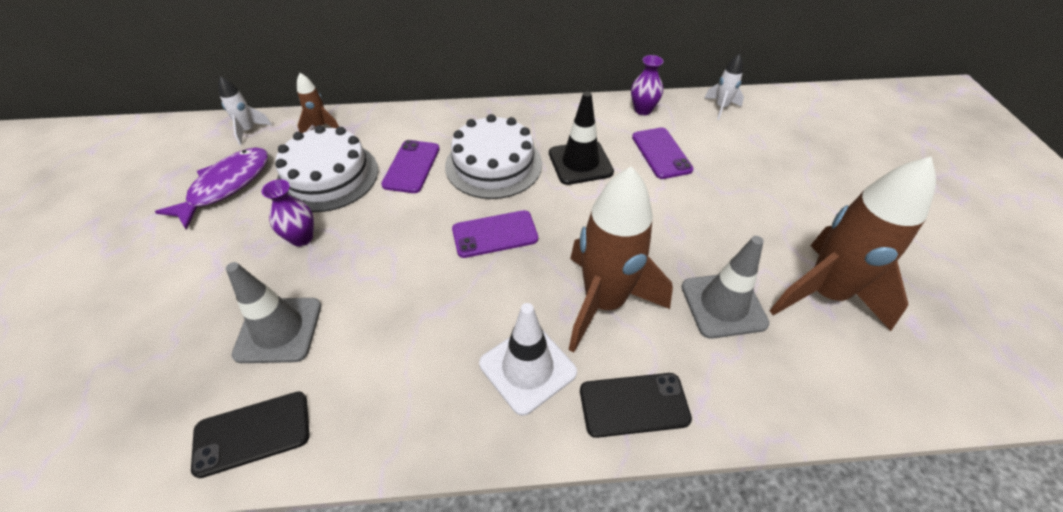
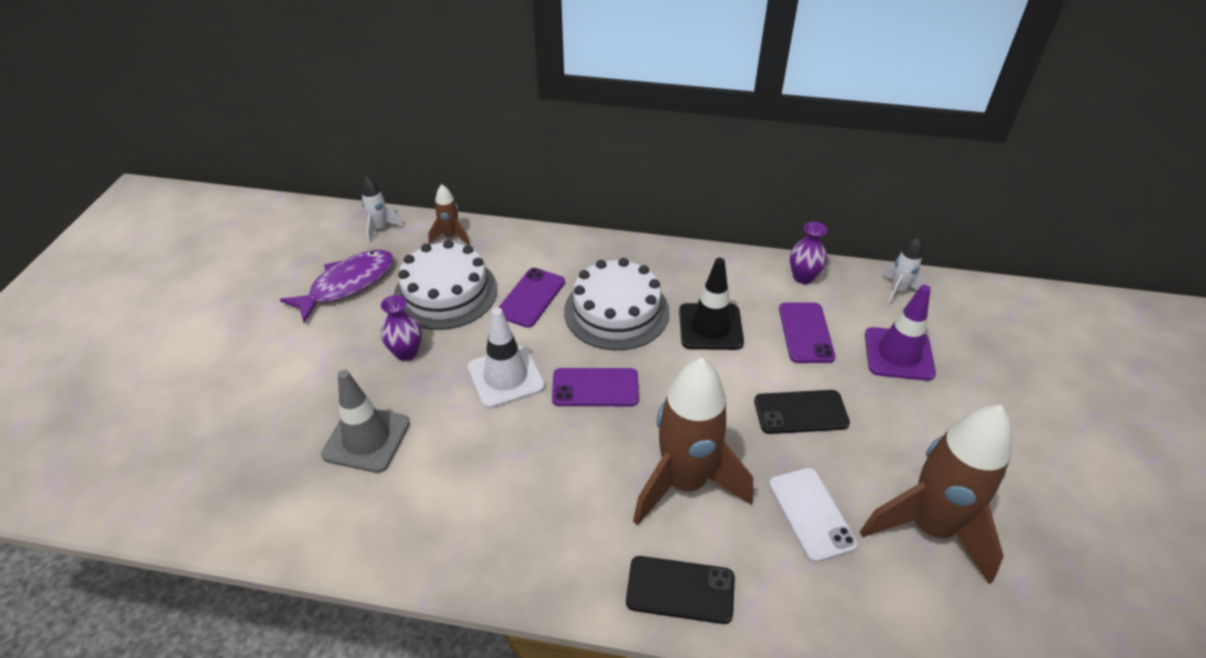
camera: 15 degrees right, 5 degrees down
(252, 433) = (325, 527): black phone -> black phone (800, 412)
(527, 368) = (587, 529): white traffic cone -> white traffic cone (505, 377)
(723, 305) = (811, 514): grey traffic cone -> white phone
(741, 156) = (898, 354): none -> purple traffic cone

